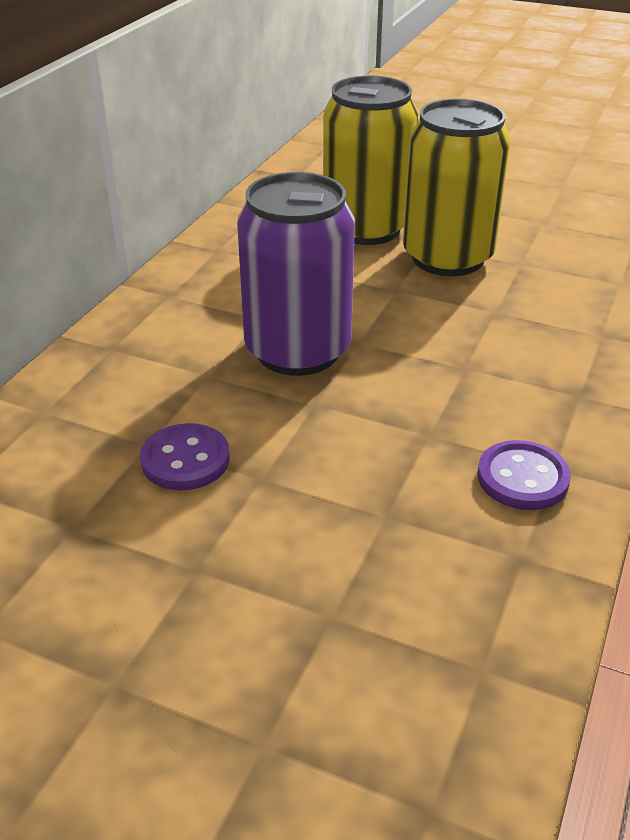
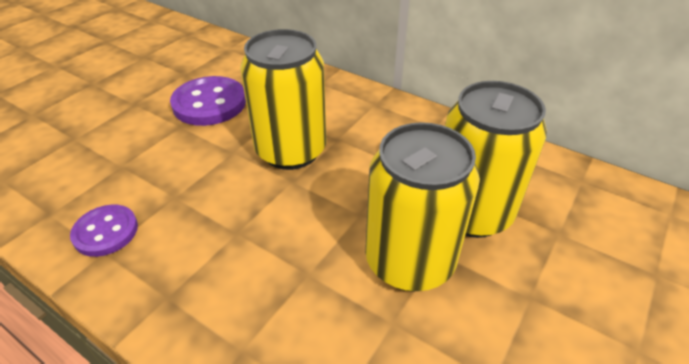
camera: 100 degrees right, 5 degrees up
(185, 460) = (209, 103): purple button -> purple button, size x1.59
(298, 351) = (291, 150): purple can -> yellow can

